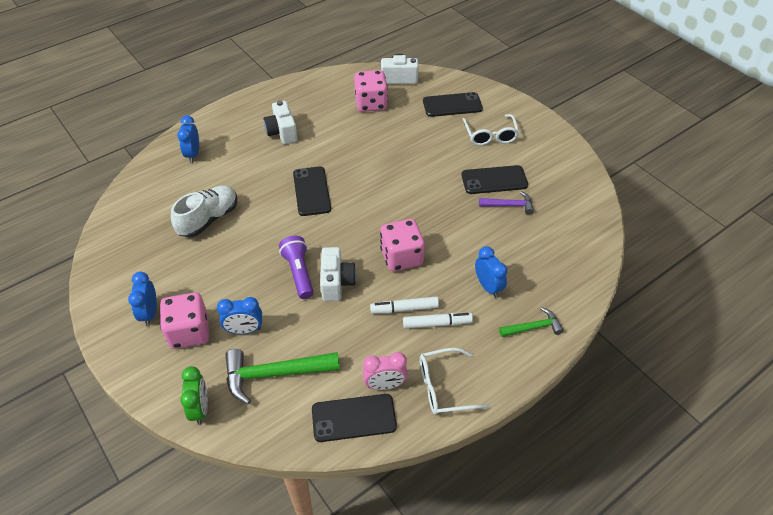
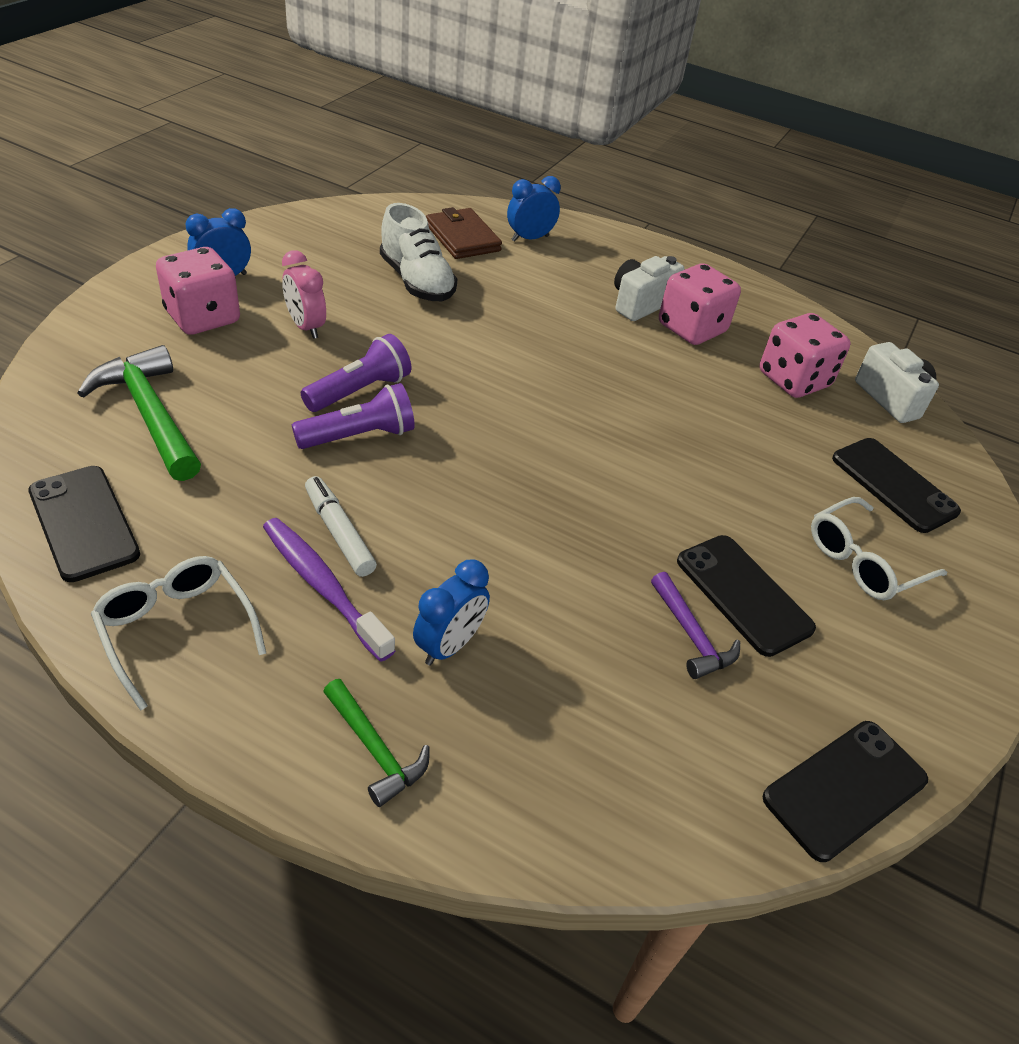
camera: 60 degrees right, 5 degrees down
(174, 184) = (462, 238): none -> brown wallet
(200, 409) = (71, 361): green clock -> none
(209, 219) = (417, 282): white shoe -> white shoe turned 45 degrees clockwise
(244, 330) = (224, 365): blue clock -> none
(311, 191) = (538, 363): black phone -> black phone (845, 789)
(336, 282) = (359, 436): white camera -> purple flashlight
(385, 385) = (161, 546): pink clock -> pink clock (306, 327)
(401, 257) = (457, 501): pink dice -> pink dice (691, 329)
(437, 324) = (323, 586): white marker -> purple toothbrush

